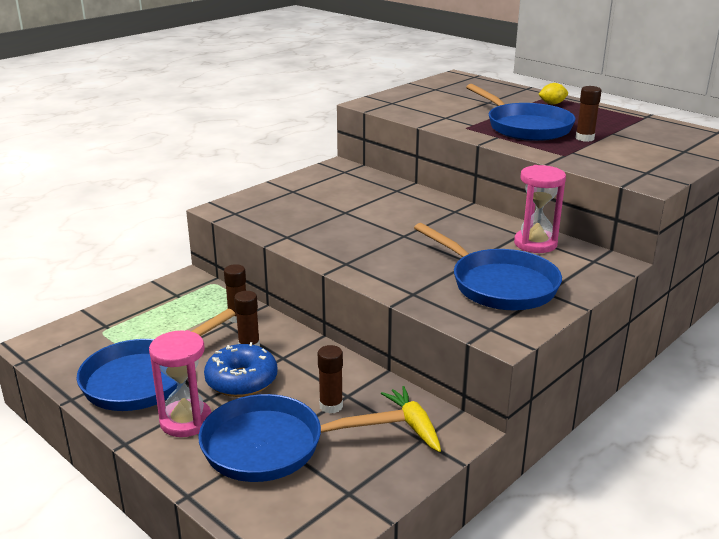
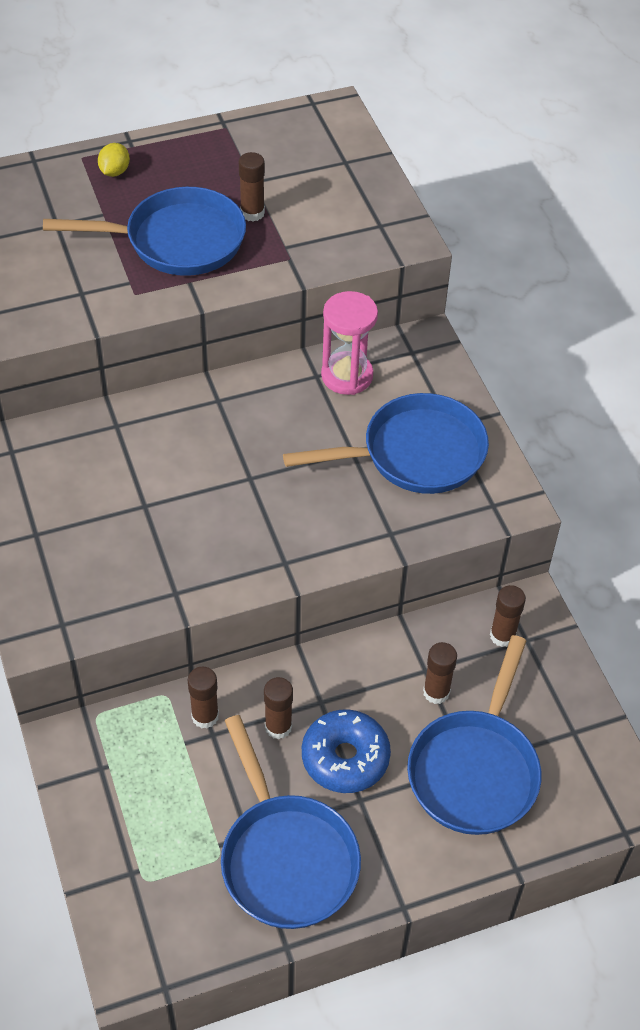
camera: 65 degrees left, 25 degrees up
(186, 421) = (393, 836): pink hourglass -> none
(414, 425) = (502, 636): yellow carrot -> brown glue stick

